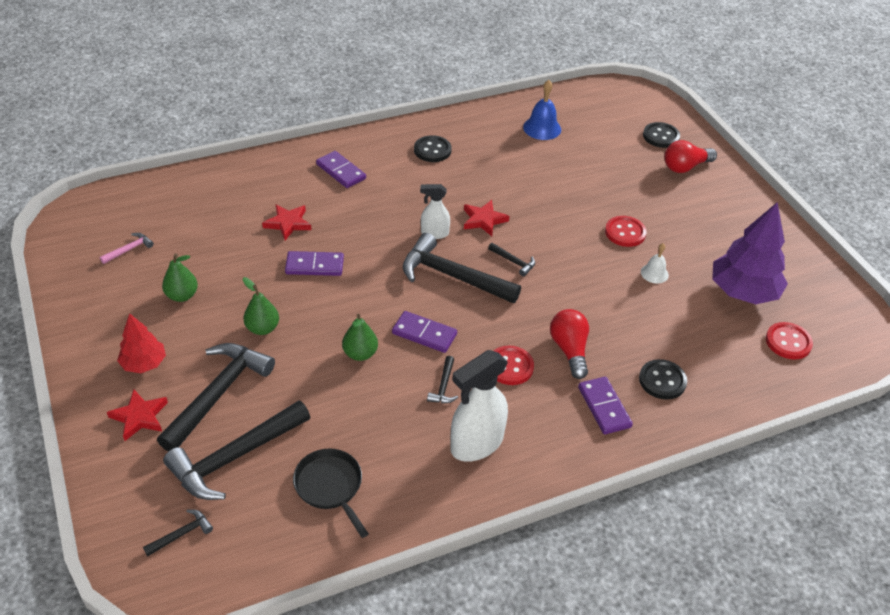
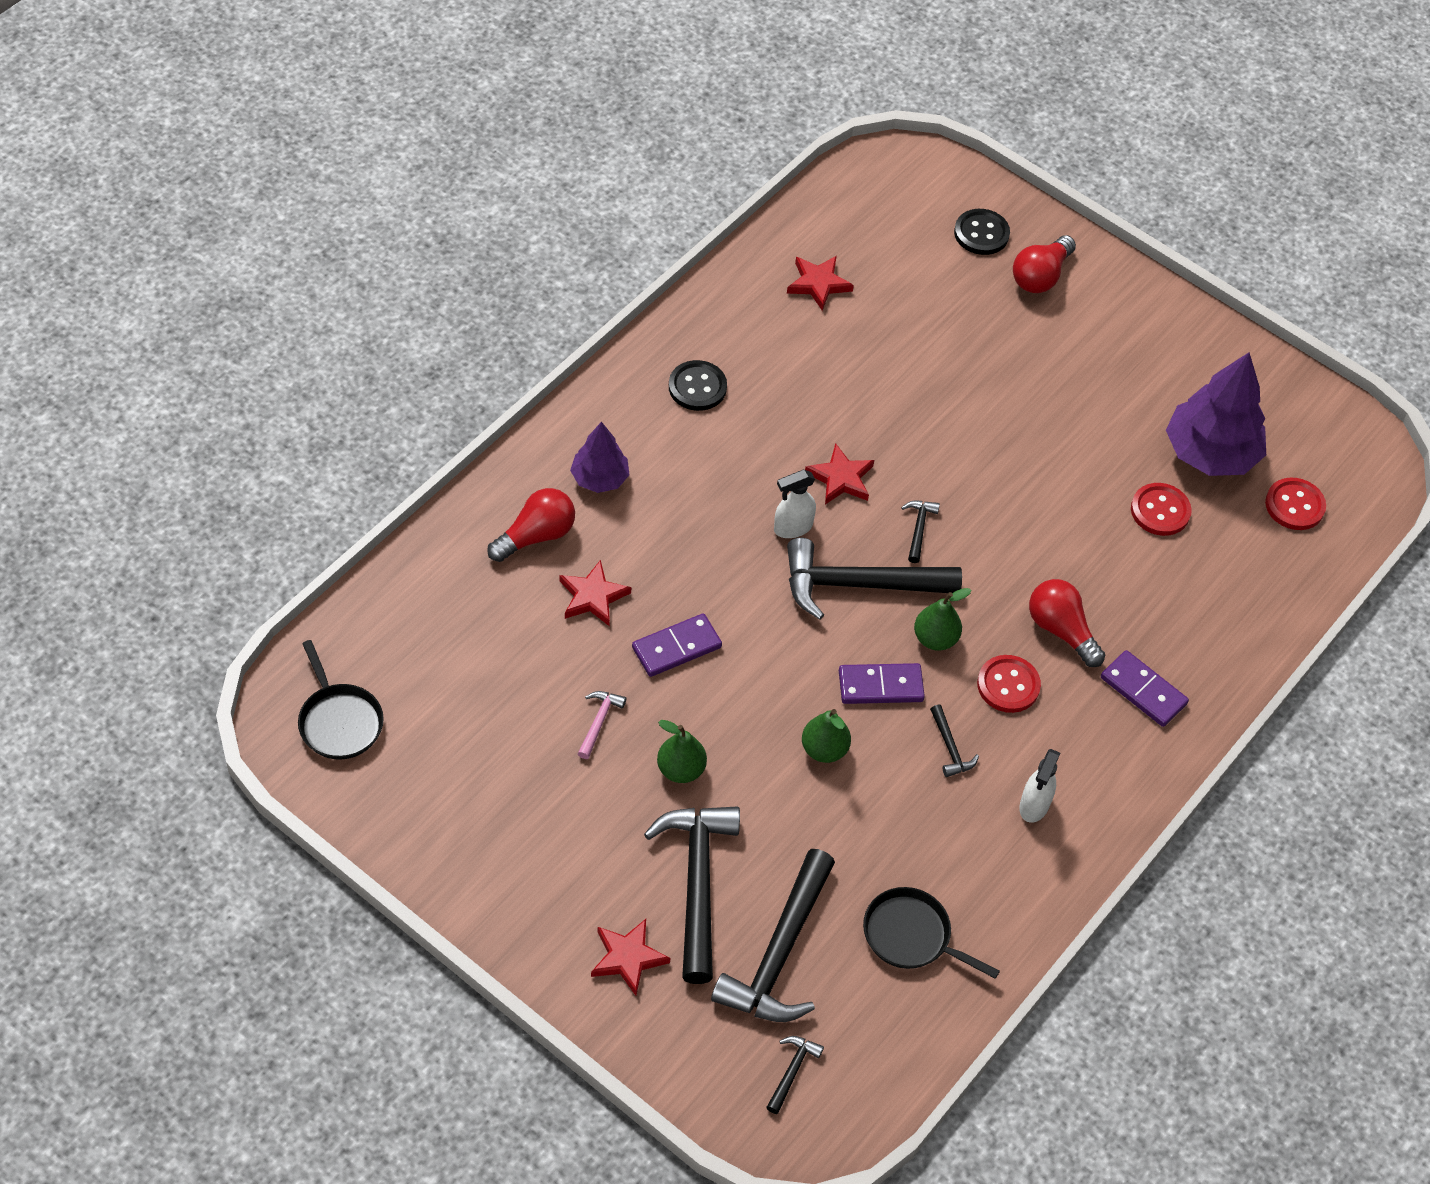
camera: 30 degrees left, 10 degrees up
(95, 228) = (339, 721): none -> black pan
(129, 249) = (414, 733): pink hammer -> pink hammer (599, 722)
(144, 363) = (574, 887): red tree -> none
(182, 295) = (542, 770): green pear -> green pear (935, 638)
(282, 184) = (536, 536): none -> red light bulb
(341, 171) = (600, 478): purple domino -> purple tree
(476, 444) = (1034, 805): white spray bottle -> white spray bottle, size x0.57
(513, 262) = (918, 529): black hammer -> black hammer turned 90 degrees counterclockwise
(542, 128) = (818, 284): blue bell -> red star
(625, 232) = (1026, 421): red button -> red button (1160, 511)
(654, 273) = (1095, 471): white bell -> none
(662, 381) = (1186, 625): black button -> none

